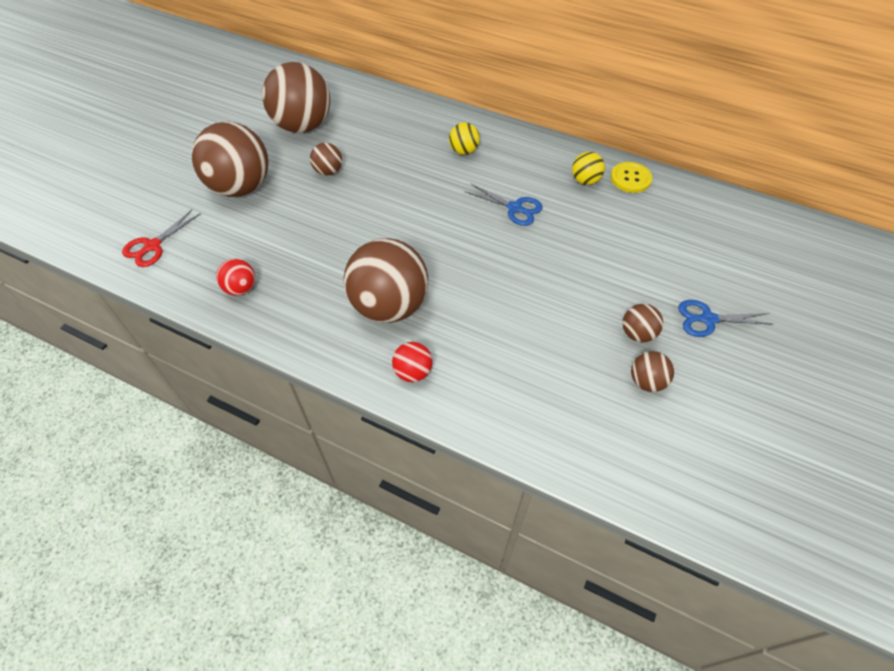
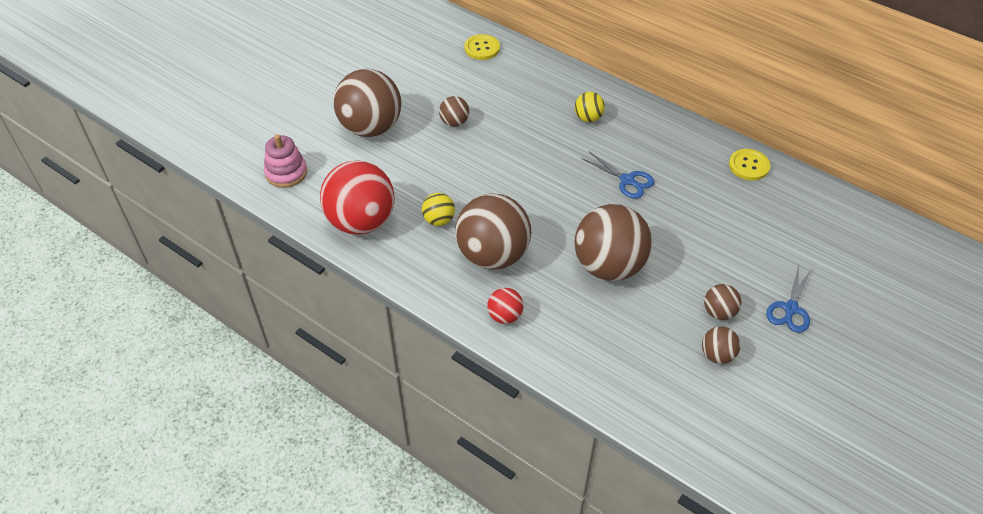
camera: 10 degrees right, 5 degrees down
(152, 246) = (286, 173): red scissors -> pink stacking toy
(241, 288) = (361, 221): red ball -> red ball, size x2.18
(303, 126) = (436, 74): brown ball -> brown ball (609, 266)
(346, 95) = (482, 48): none -> yellow button
(585, 180) = (702, 162): yellow ball -> yellow ball (439, 220)
(708, 319) = (790, 309): blue scissors -> blue scissors turned 75 degrees counterclockwise

